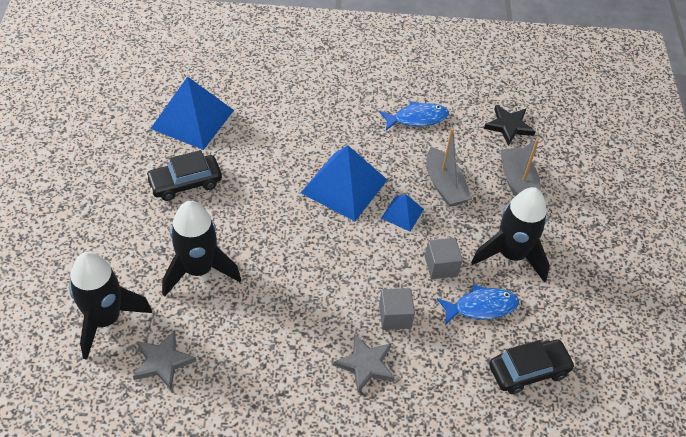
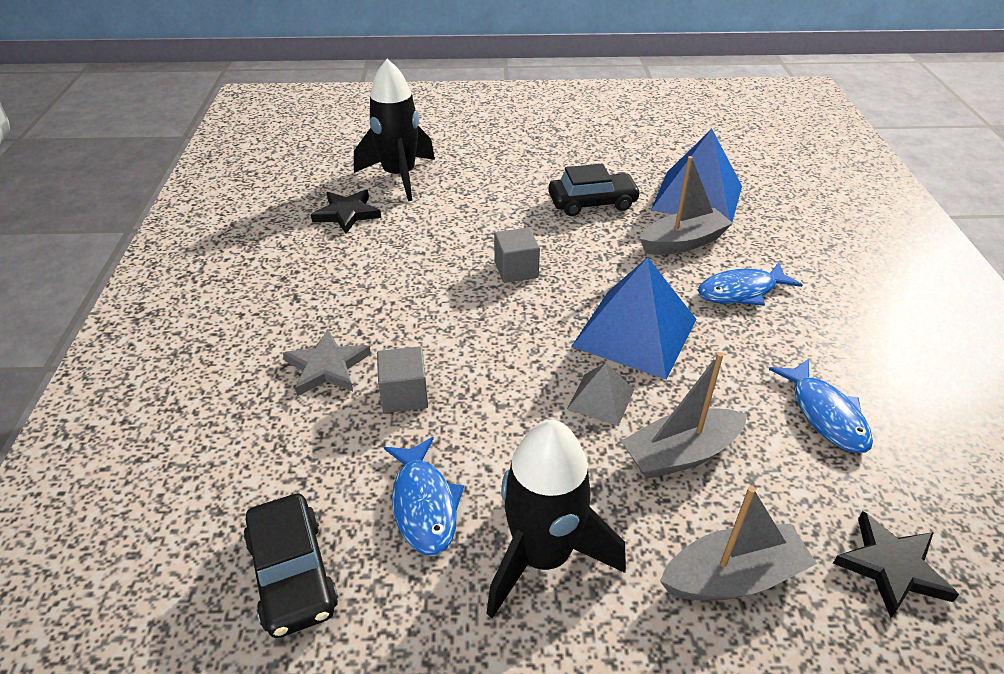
camera: 90 degrees right, 10 degrees down
(163, 362) = (347, 214): grey star -> black star
(185, 183) = (592, 203): black car -> black car turned 105 degrees clockwise
(198, 270) = (467, 224): black rocket -> none
(249, 140) = (683, 242): none -> grey boat
(309, 124) = (741, 291): none -> blue fish
(402, 213) = (600, 399): blue pyramid -> grey pyramid
(441, 266) = (503, 449): grey cube -> grey cube (516, 269)

